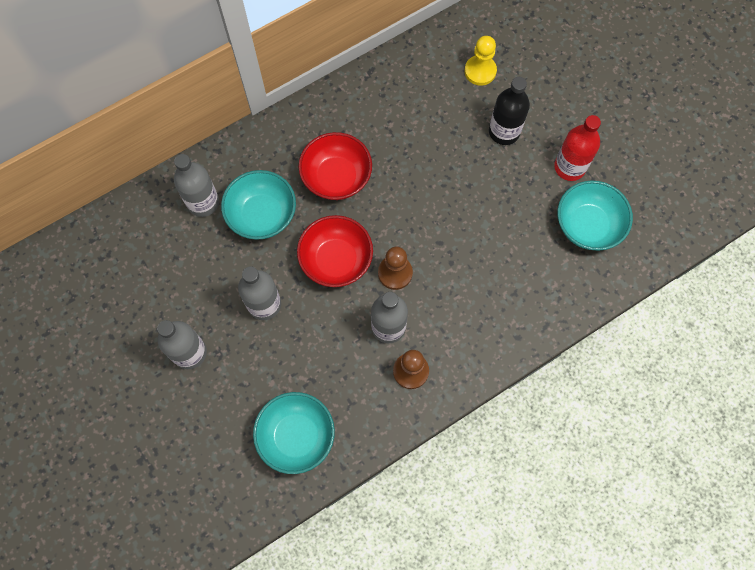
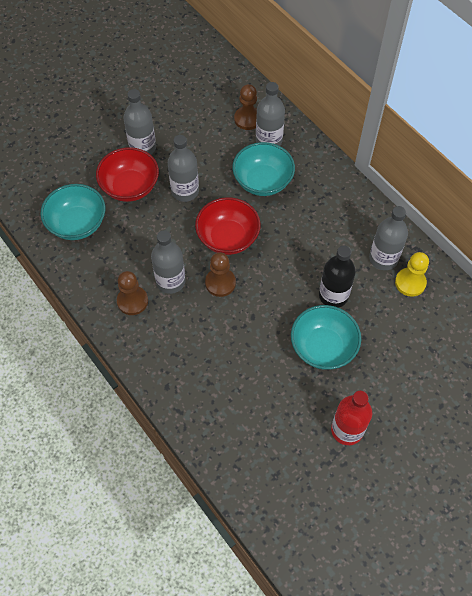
camera: 85 degrees right, 10 degrees down
(165, 223) = (247, 119): none -> brown pawn
(336, 177) = (305, 231): red bowl -> red bowl (130, 187)
(379, 105) = (383, 258): none -> grey bottle
(480, 71) = (438, 342): yellow pawn -> yellow pawn (410, 283)
(504, 132) = (375, 367): black bottle -> black bottle (333, 295)
(587, 225) = (285, 448): turquoise bowl -> turquoise bowl (323, 347)

